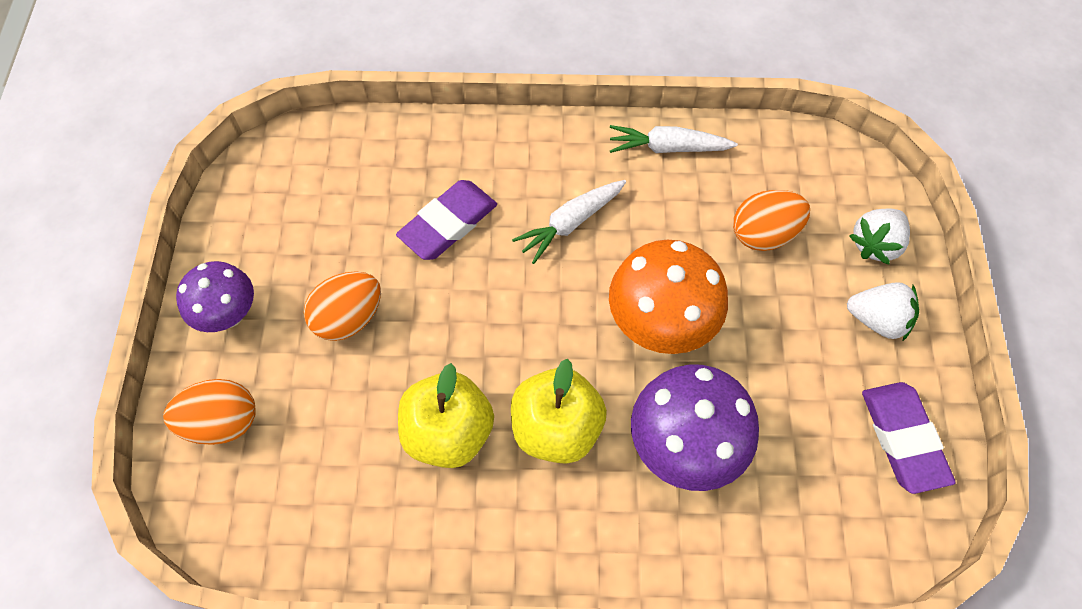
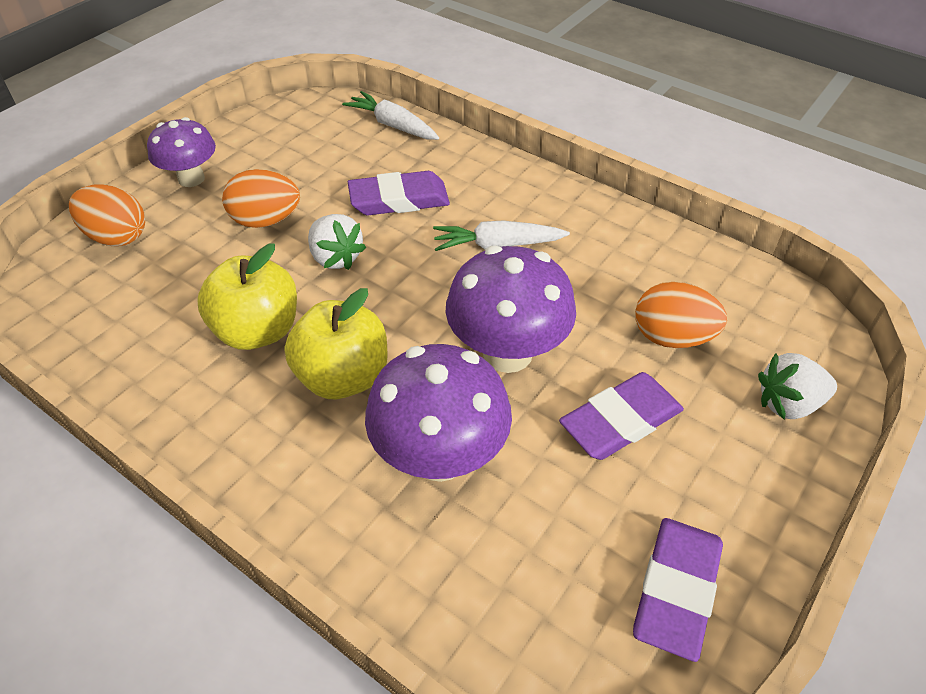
camera: 35 degrees right, 15 degrees down
(660, 324) = (507, 353): orange mushroom -> purple mushroom
(668, 148) = (634, 234): white carrot -> white carrot (393, 125)
(781, 332) = (620, 421): none -> purple eraser
(877, 320) = (736, 467): white strawberry -> white strawberry (336, 258)

